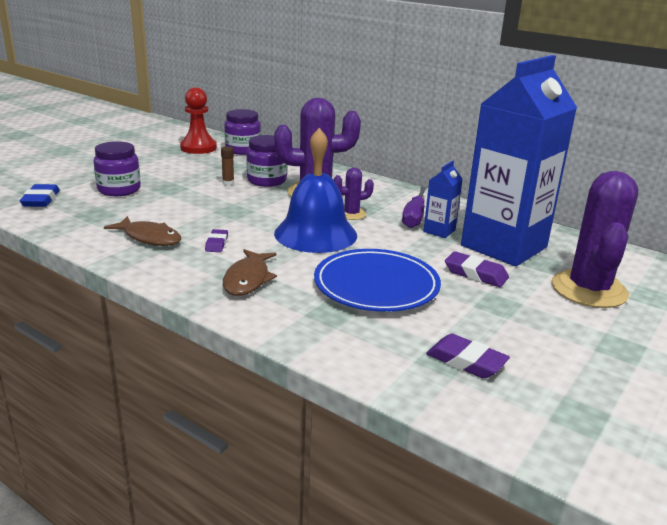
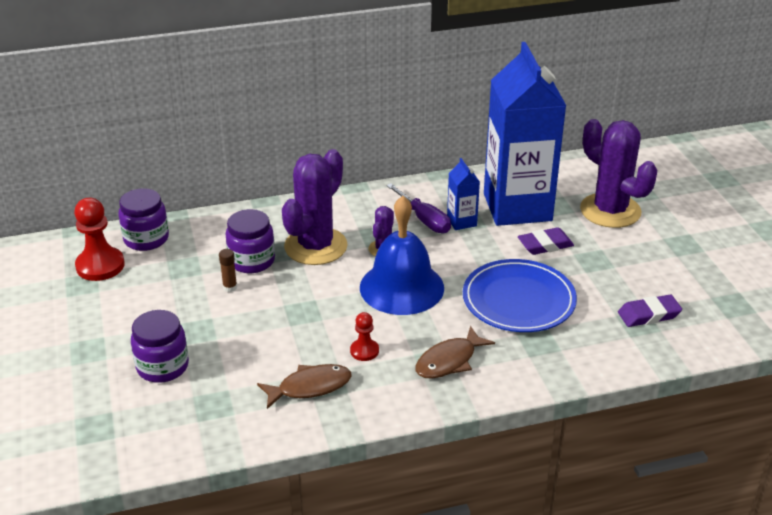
camera: 50 degrees left, 10 degrees up
(41, 200) = (127, 432): blue eraser -> none
(217, 244) = (364, 351): purple eraser -> red pawn
(248, 279) = (449, 361): brown fish -> brown fish turned 90 degrees clockwise

